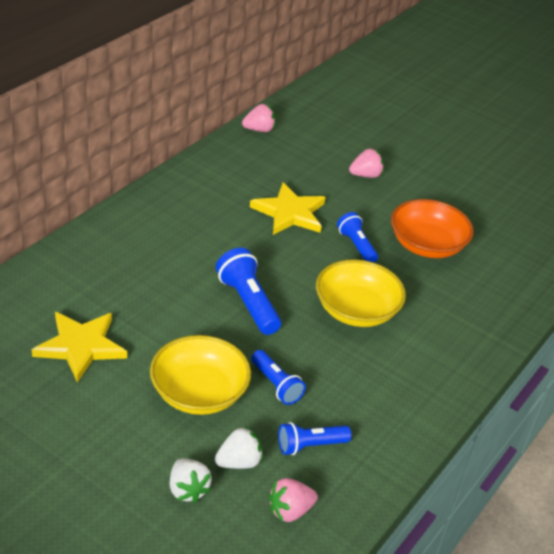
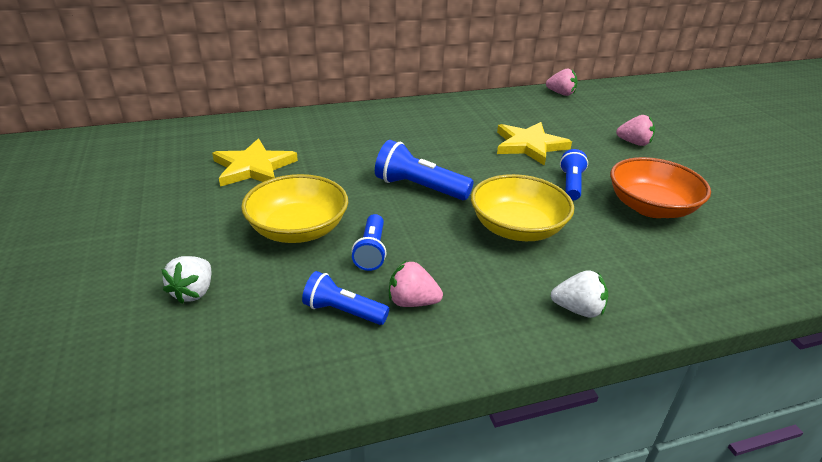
camera: 40 degrees right, 5 degrees down
(239, 462) = (262, 293): white strawberry -> white strawberry (578, 310)
(248, 303) = (419, 188): blue flashlight -> blue flashlight turned 75 degrees counterclockwise
(290, 511) = (254, 356): pink strawberry -> pink strawberry (412, 302)

